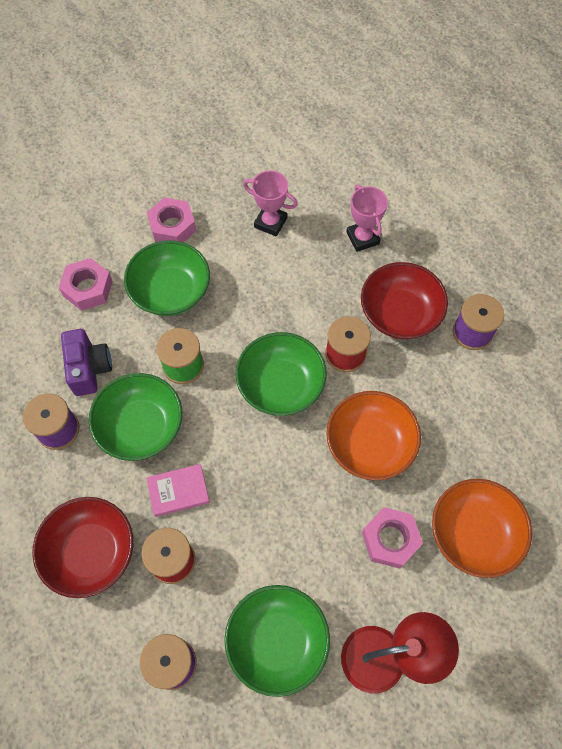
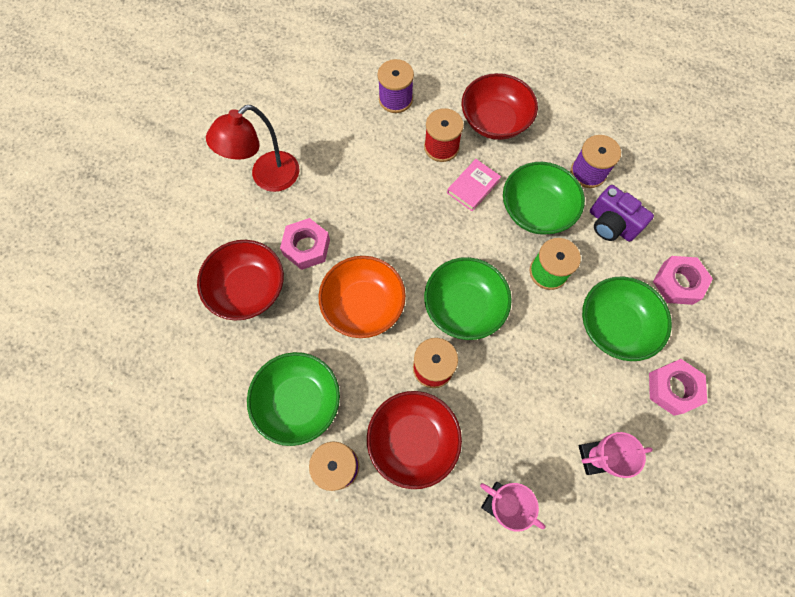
camera: 145 degrees right, 5 degrees up
(277, 641) = (341, 145): green bowl -> green bowl (299, 402)
(474, 534) = (248, 289): orange bowl -> red bowl

